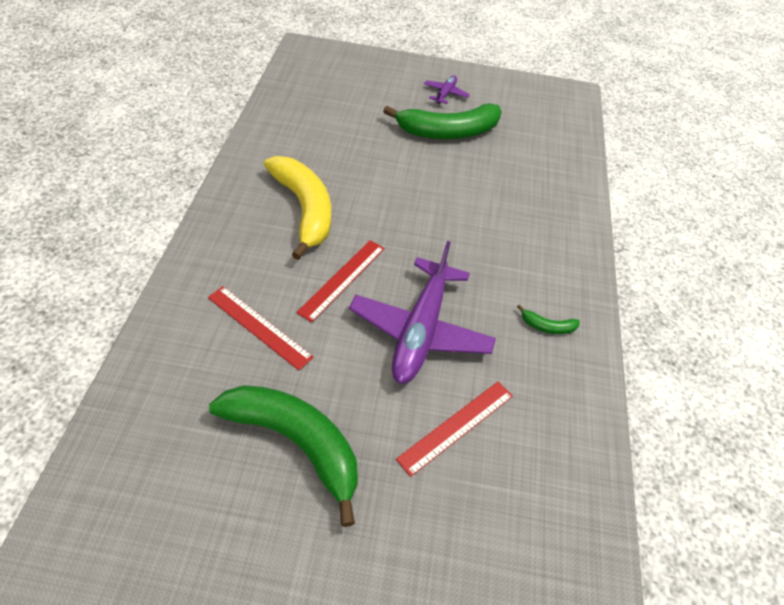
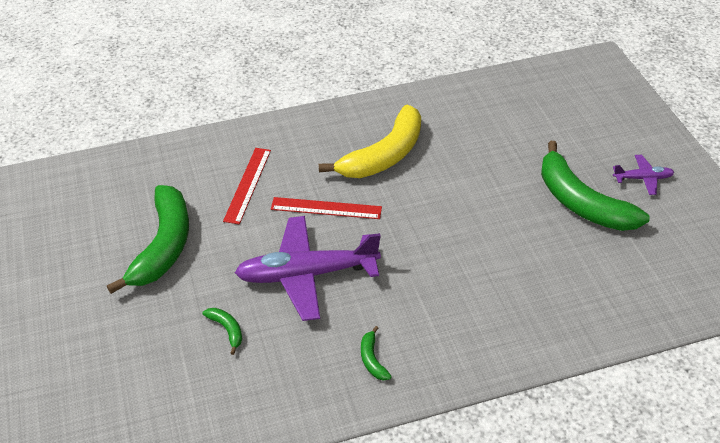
camera: 70 degrees right, 5 degrees down
(456, 426) = (227, 329): red ruler -> green banana

